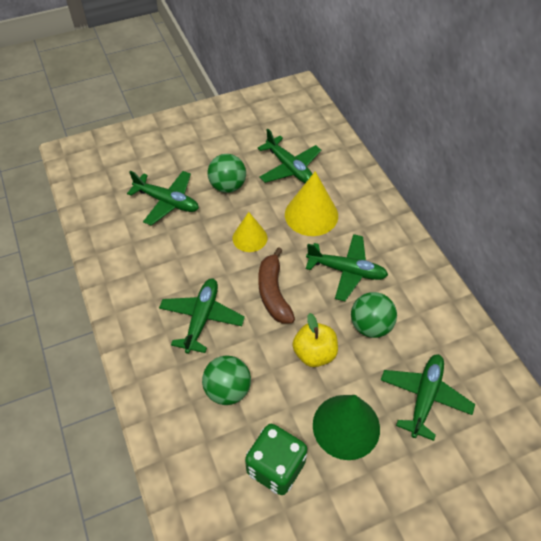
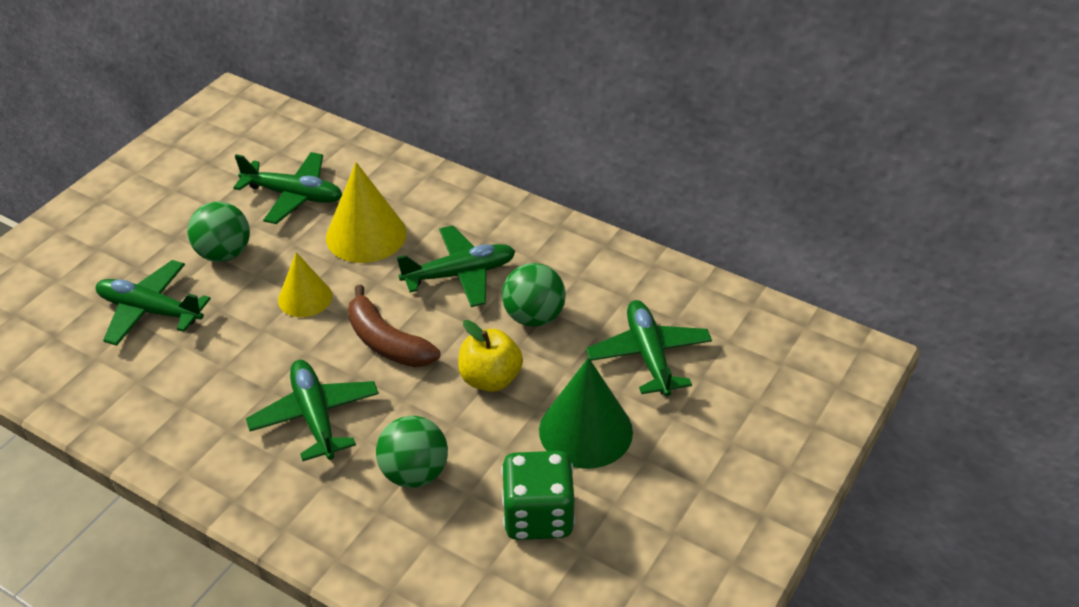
camera: 35 degrees left, 10 degrees down
(167, 202) = (150, 311): green plane -> green plane turned 150 degrees counterclockwise

